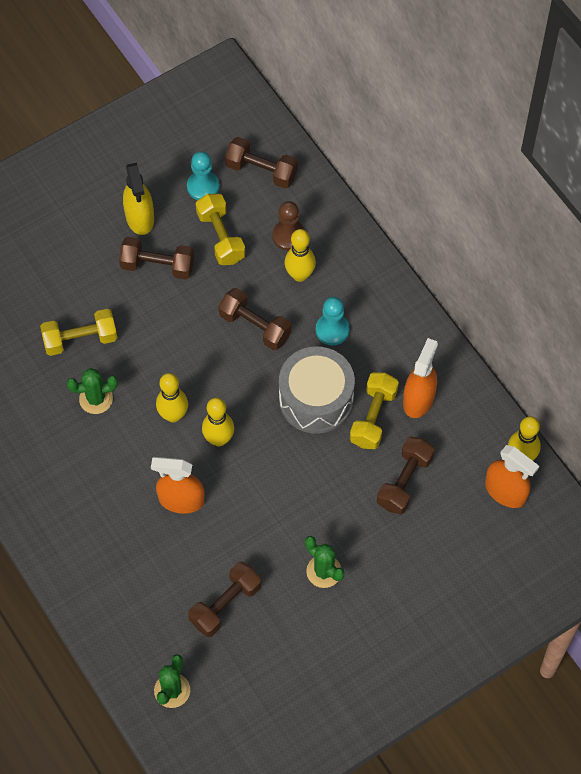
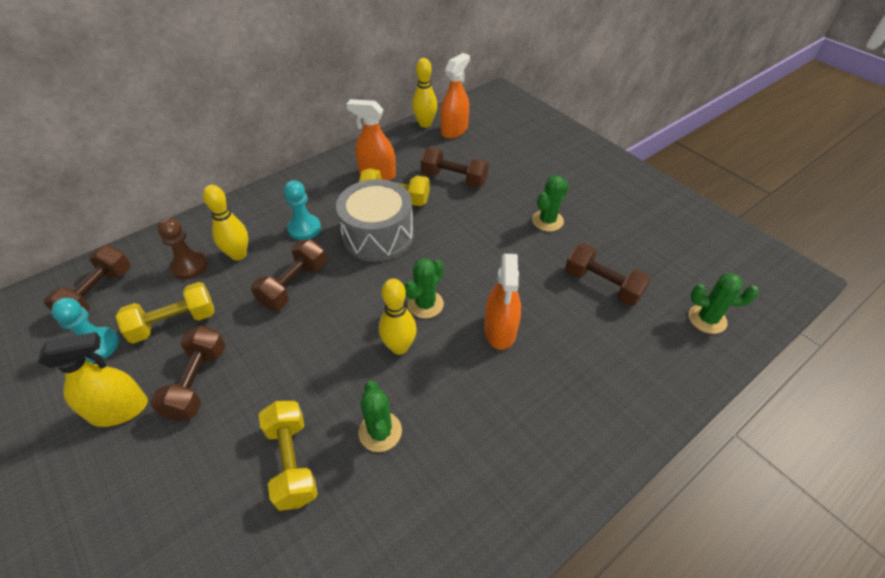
camera: 95 degrees left, 15 degrees down
(219, 439) = (425, 304): yellow bowling pin -> green cactus

